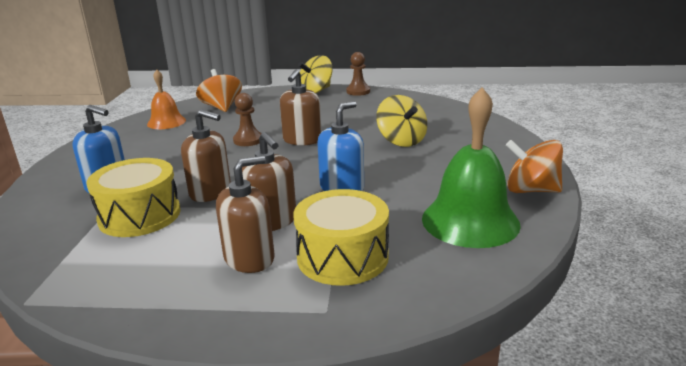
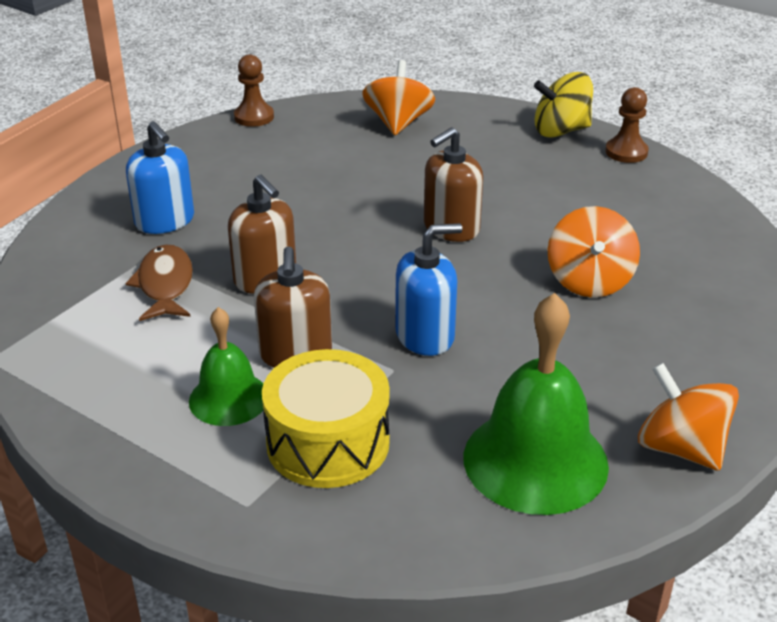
camera: 30 degrees right, 10 degrees up
(139, 215) = (165, 285): yellow drum -> brown fish
(166, 122) = (306, 130): orange bell -> none
(248, 140) = (381, 202): brown pawn -> brown pawn (254, 117)
(249, 258) = (229, 398): brown soap dispenser -> green bell
(401, 141) = (589, 281): yellow spinning top -> orange spinning top

